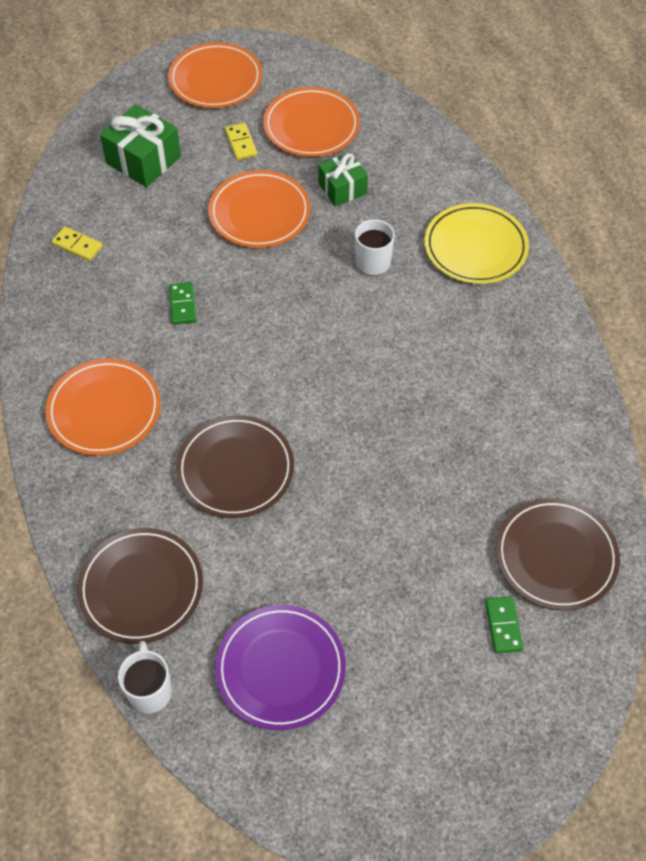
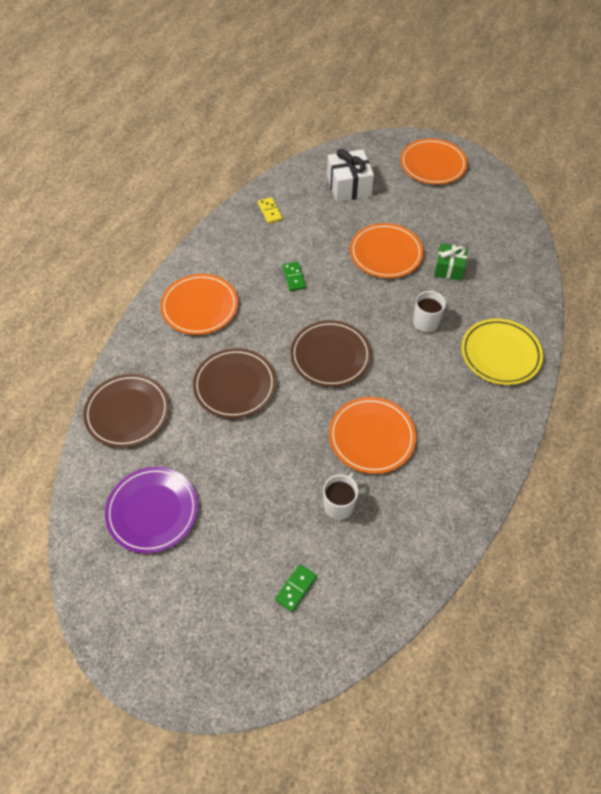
camera: 40 degrees right, 0 degrees up
(143, 160) = (349, 186): green gift -> white gift
(150, 691) = (80, 469): white mug -> white mug (339, 505)
(183, 305) = (294, 277): green domino -> green domino turned 45 degrees counterclockwise
(241, 143) = (413, 208): yellow domino -> none
(311, 126) = (465, 222): orange plate -> orange plate (371, 437)
(556, 556) = (368, 573): brown plate -> brown plate (330, 356)

